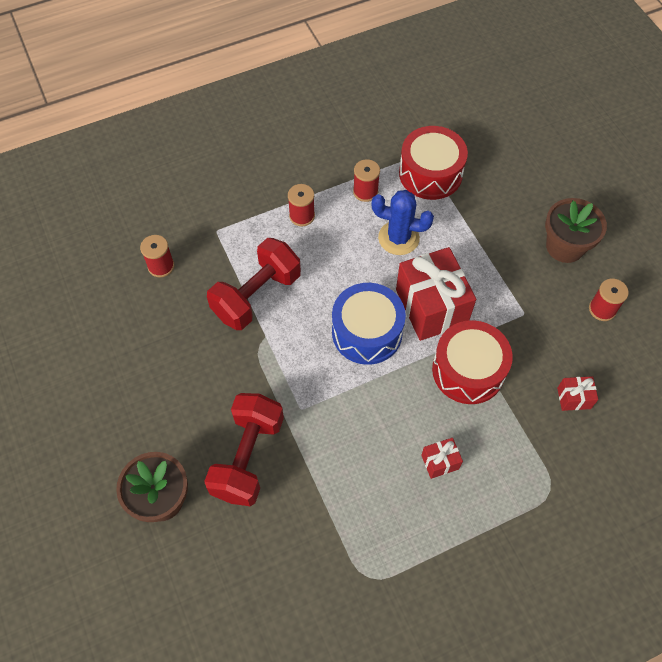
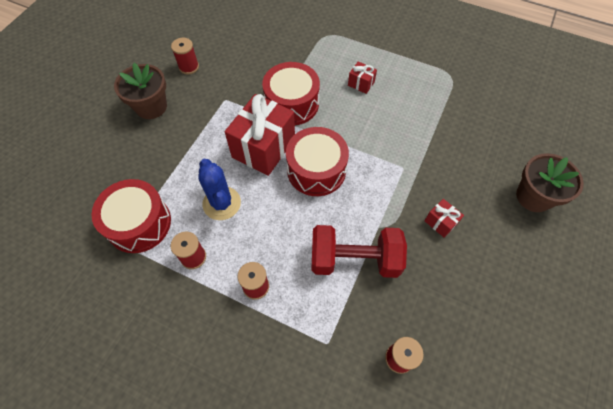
camera: 130 degrees left, 0 degrees up
(248, 457) = (460, 172): red dumbbell -> none
(367, 332) = (316, 170): blue drum -> red drum
(574, 398) = (263, 51): red gift -> red gift (440, 222)

